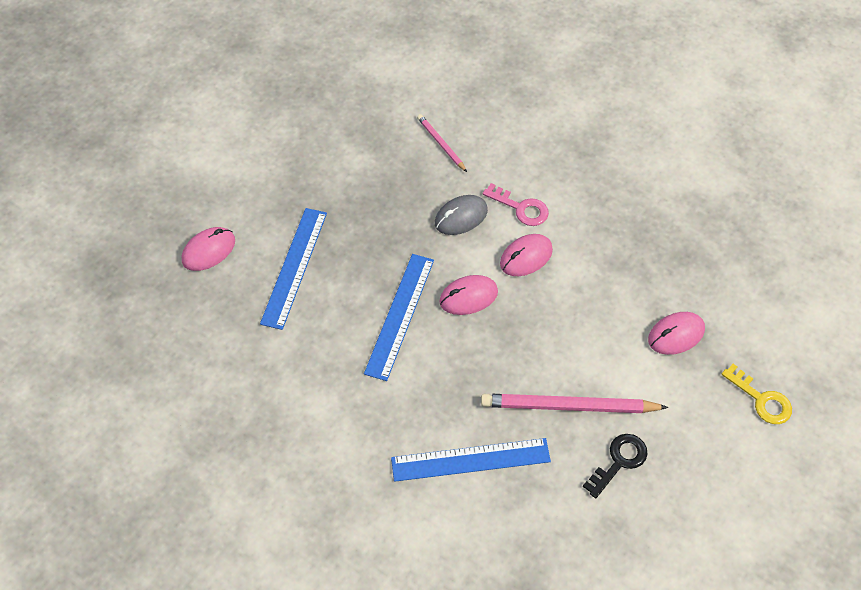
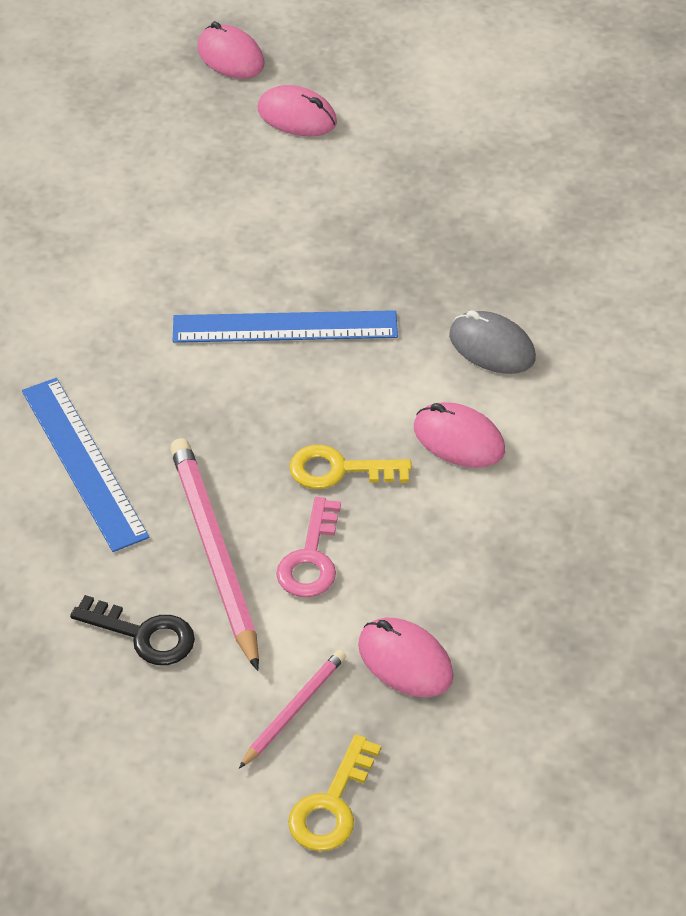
camera: 70 degrees right, 10 degrees down
(294, 267) = (312, 202): blue ruler -> none
(441, 144) = (615, 290): pink pencil -> pink pencil (294, 710)
(468, 297) = (353, 392): pink mouse -> pink mouse (230, 57)
(521, 208) = (548, 411): pink key -> pink key (311, 558)
(527, 323) = (339, 470): none -> yellow key

